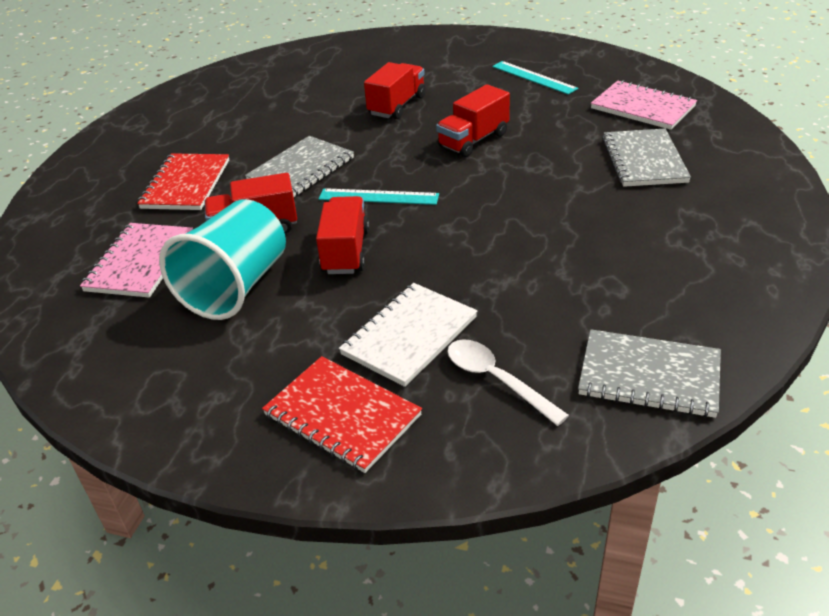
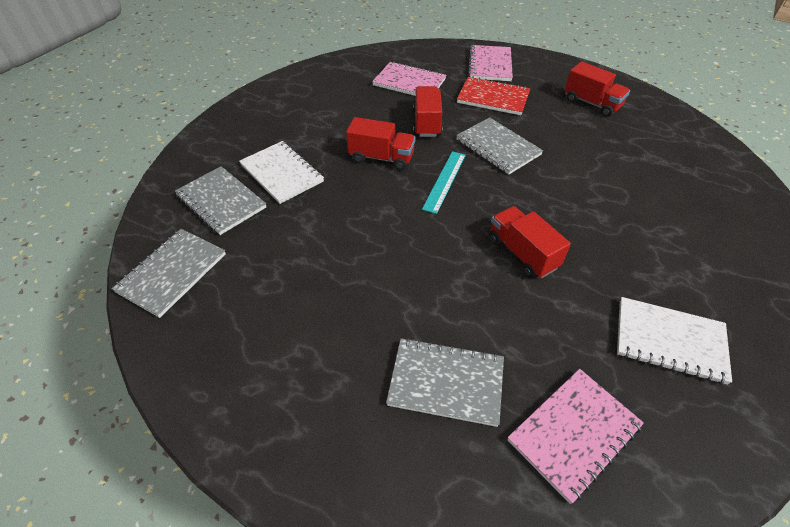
camera: 100 degrees right, 10 degrees up
(91, 196) = (490, 65): none -> pink notebook
(236, 287) = (367, 113): turquoise cup -> none
(342, 415) = (238, 142): red notebook -> none
(397, 105) = (603, 213): red truck -> red truck (591, 103)
(496, 379) = (221, 201): white spoon -> grey notebook
(533, 77) = (669, 341): turquoise ruler -> white notebook

